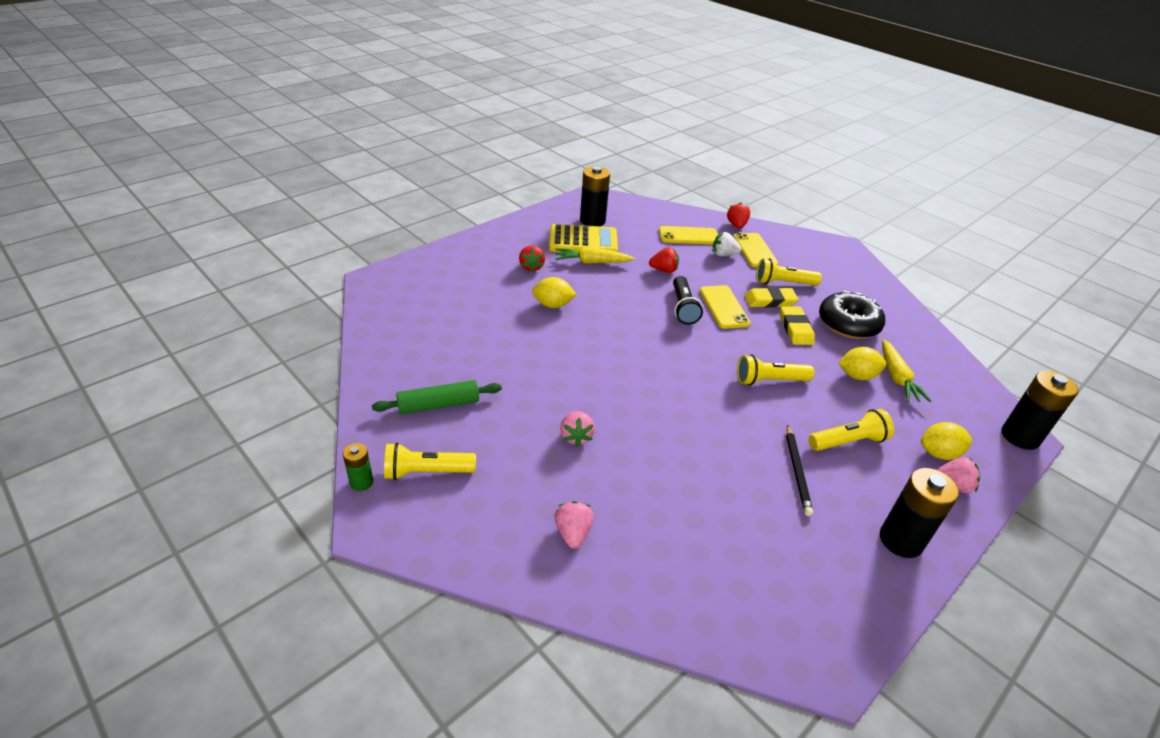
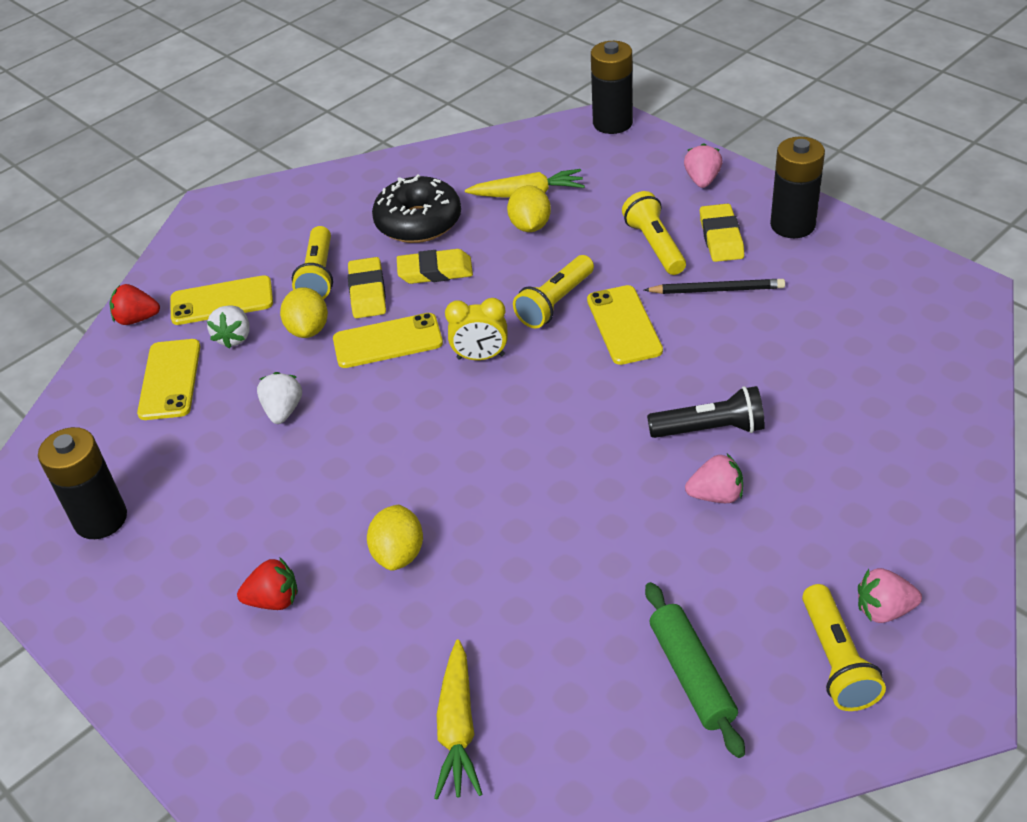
camera: 85 degrees left, 5 degrees up
(361, 482) = (883, 741): green battery -> none
(573, 533) = (883, 485): pink strawberry -> pink strawberry (883, 610)
(583, 241) = (179, 528): yellow calculator -> none
(592, 262) = (257, 509): yellow carrot -> yellow carrot (458, 728)
(664, 270) = (283, 410): red strawberry -> white strawberry
(683, 308) = (393, 387): black flashlight -> black flashlight (710, 429)
(711, 343) = (480, 357): none -> yellow clock
(748, 412) = (624, 325): none -> yellow phone
(769, 380) = (555, 303): yellow flashlight -> yellow flashlight turned 45 degrees clockwise
(869, 485) = (721, 237): none -> yellow eraser
(938, 453) = (655, 182): yellow lemon -> yellow lemon (308, 329)

